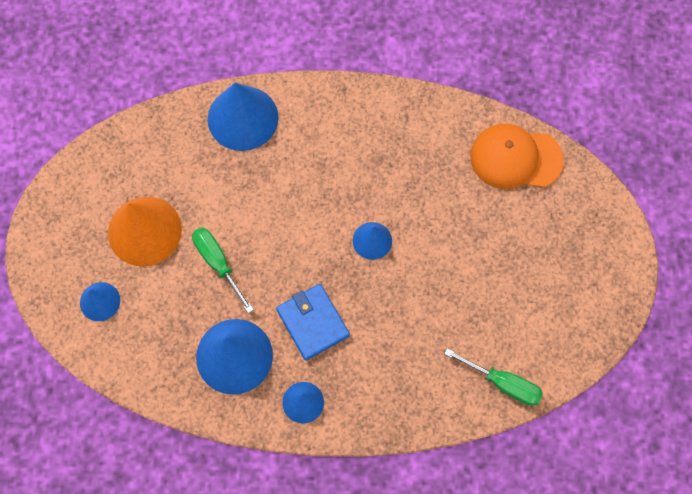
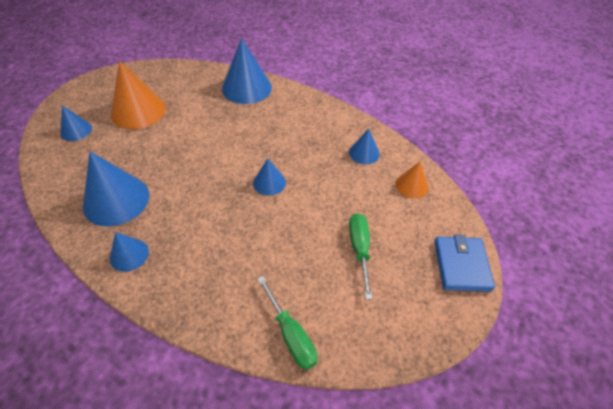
camera: 30 degrees right, 20 degrees down
(218, 263) = (161, 146): green screwdriver -> green screwdriver (359, 250)
(313, 323) = (185, 208): blue wallet -> blue wallet (461, 265)
(443, 142) = (364, 153): none -> blue cone
(515, 158) = (411, 185): orange cap -> orange cone

